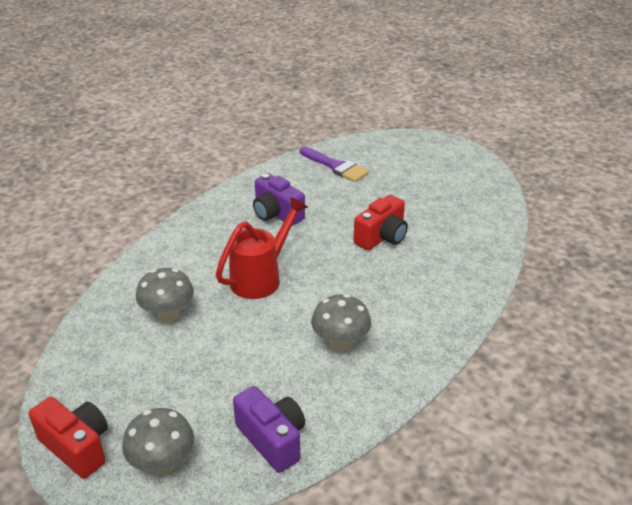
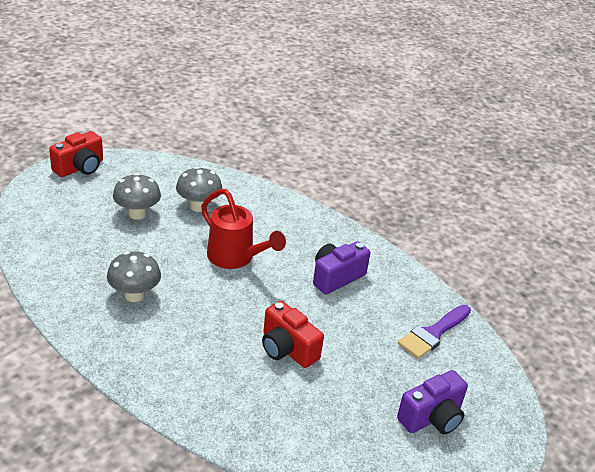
camera: 90 degrees right, 0 degrees up
(163, 463) = (49, 199): grey mushroom -> grey mushroom (137, 214)
(272, 439) = (46, 247): purple camera -> purple camera (432, 418)

